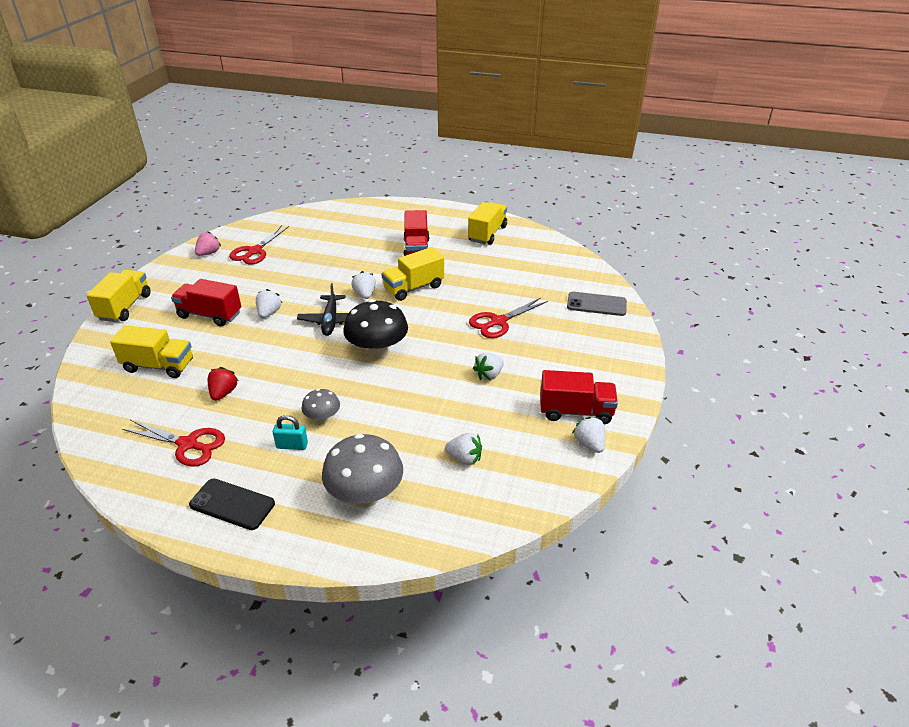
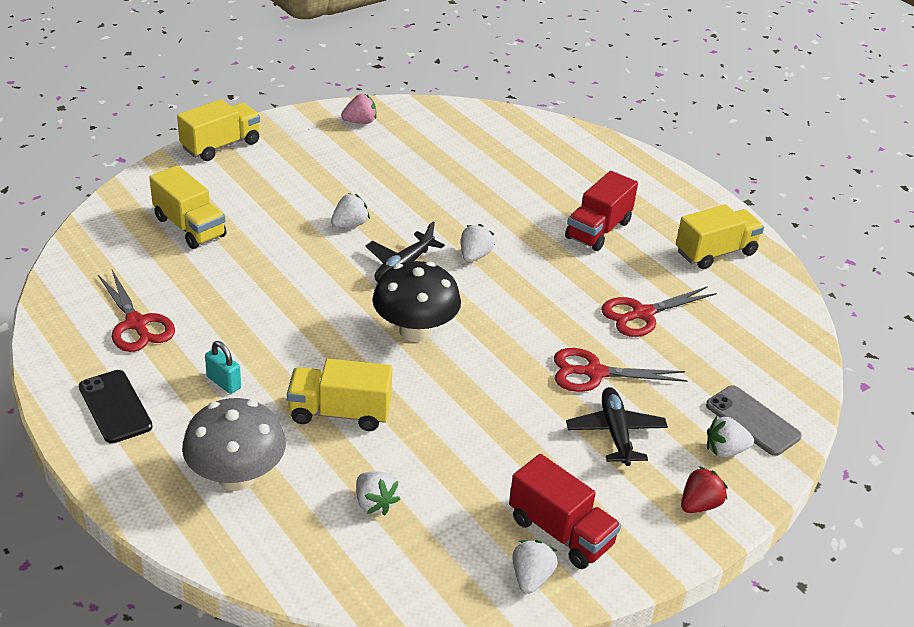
camera: 35 degrees right, 0 degrees up
(210, 315) = (290, 196): red truck -> none
(223, 393) = (218, 289): red strawberry -> red strawberry (699, 505)
(255, 251) = (410, 142): red scissors -> red scissors (642, 314)
(322, 419) = (281, 372): grey mushroom -> none
(413, 288) = (540, 276): yellow truck -> yellow truck (340, 413)
(489, 375) = (508, 429): white strawberry -> white strawberry (725, 450)
(543, 346) = (615, 432): none -> black plane

